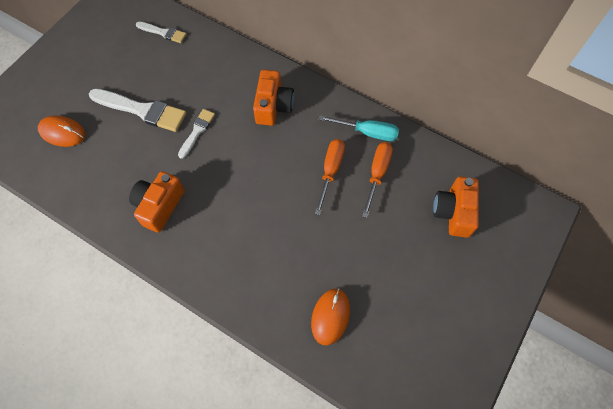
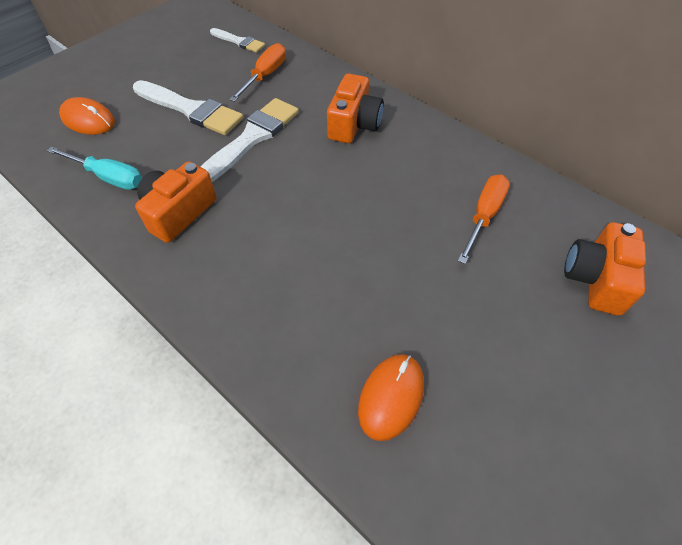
camera: 10 degrees right, 10 degrees down
(197, 131) = (251, 138): white brush -> white brush, size x1.78
(330, 171) = (418, 204): orange screwdriver -> orange screwdriver (265, 76)
(367, 132) = (474, 166): turquoise screwdriver -> turquoise screwdriver (109, 177)

